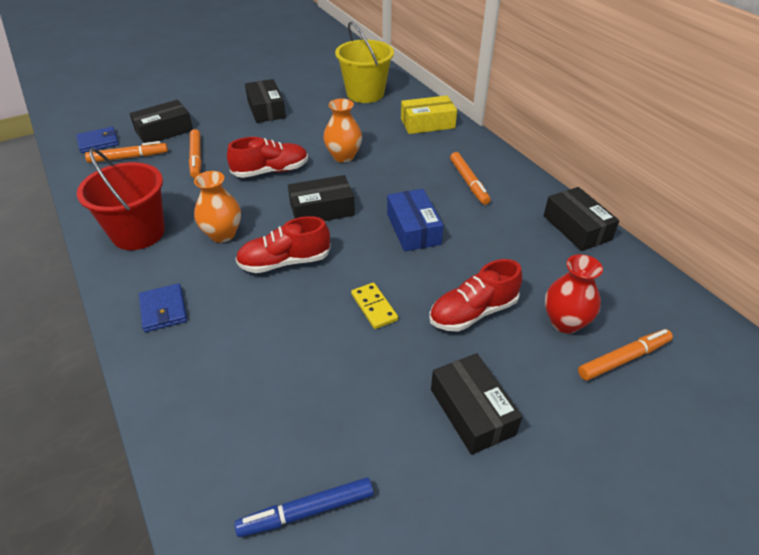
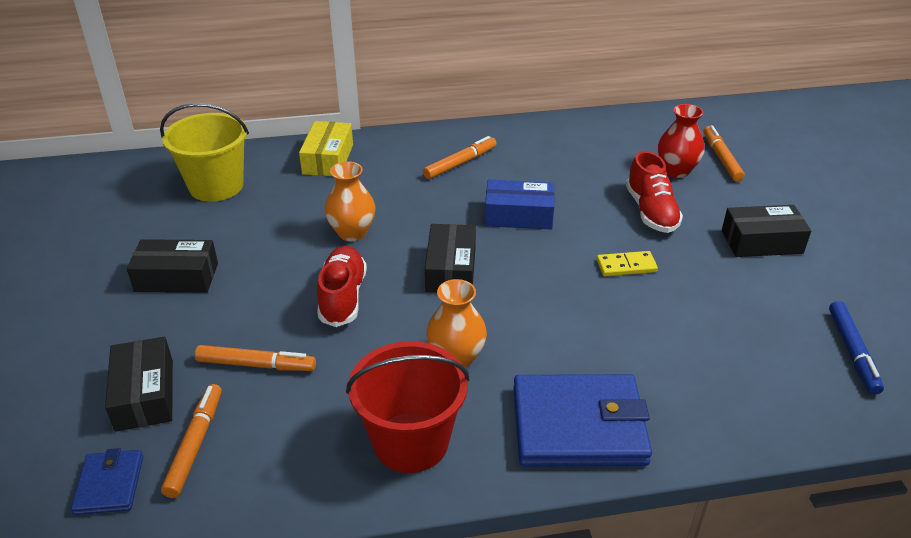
camera: 70 degrees left, 5 degrees down
(163, 310) = (578, 426): blue wallet -> blue wallet, size x1.99
(285, 262) = (533, 314): red shoe -> none
(468, 182) = (460, 163): orange marker -> orange marker turned 45 degrees counterclockwise
(577, 228) = (562, 128): black box -> none

